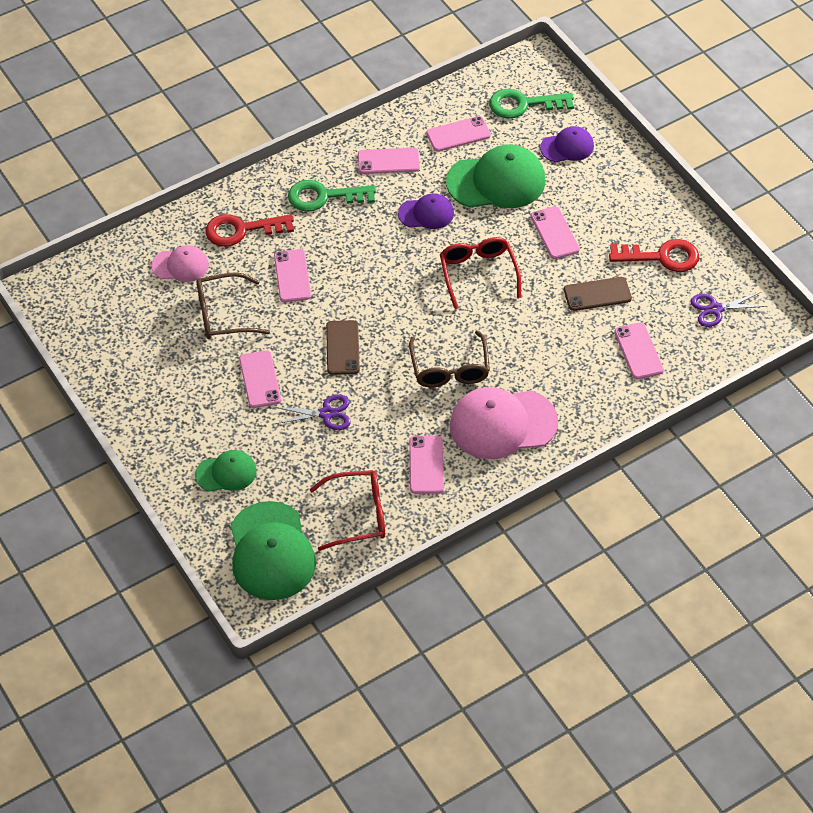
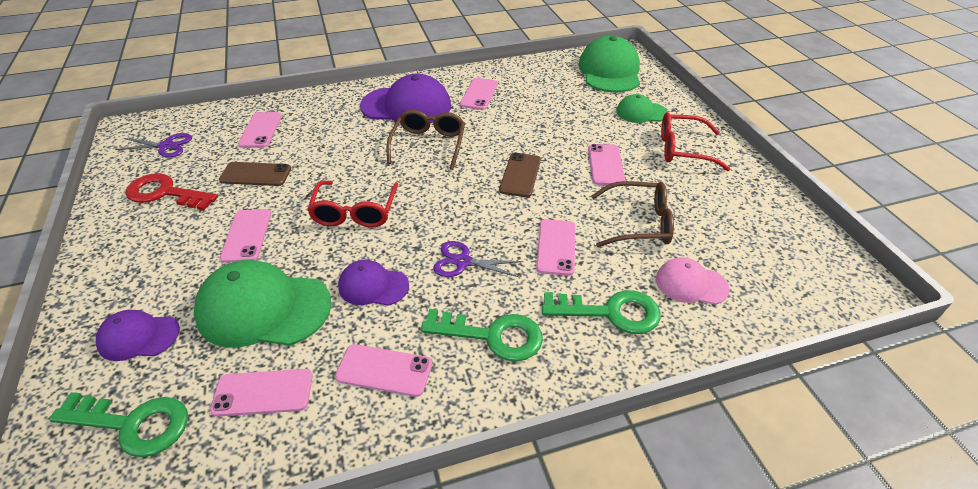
camera: 165 degrees left, 10 degrees down
(241, 230) = (611, 312): red key -> green key
(326, 414) = (549, 133): purple scissors -> purple scissors (463, 262)
(358, 515) = (541, 78): red glasses -> red glasses (683, 149)
(502, 424) = (406, 106): pink cap -> purple cap

